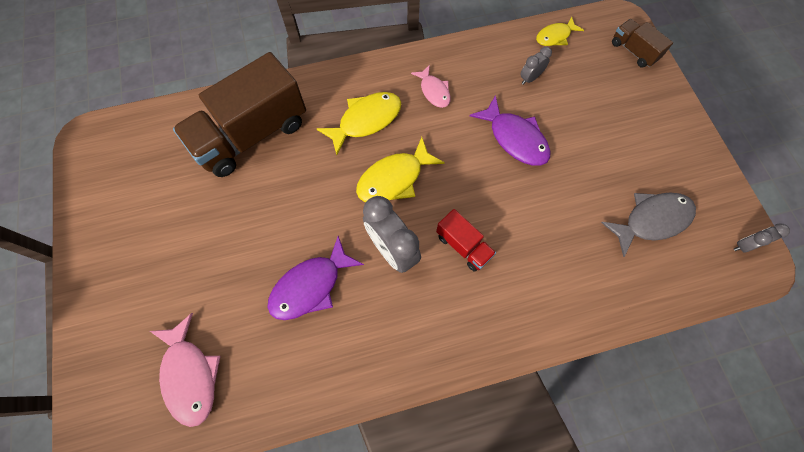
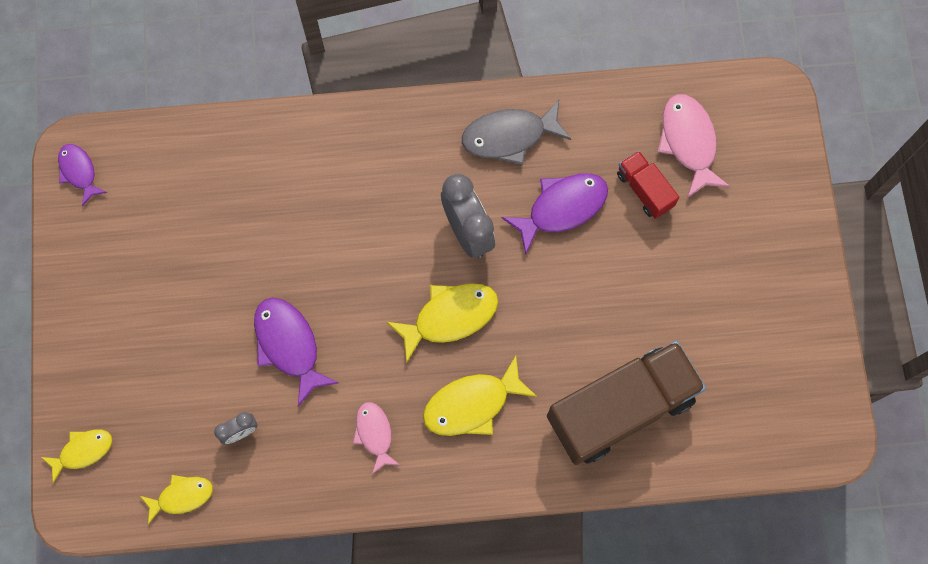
camera: 170 degrees left, 5 degrees up
(463, 246) = (387, 223): red truck -> red truck (644, 190)
(633, 51) = (83, 451): brown truck -> yellow fish
(651, 220) = (167, 216): grey fish -> grey fish (509, 136)
(744, 245) = (79, 172): grey clock -> purple fish

